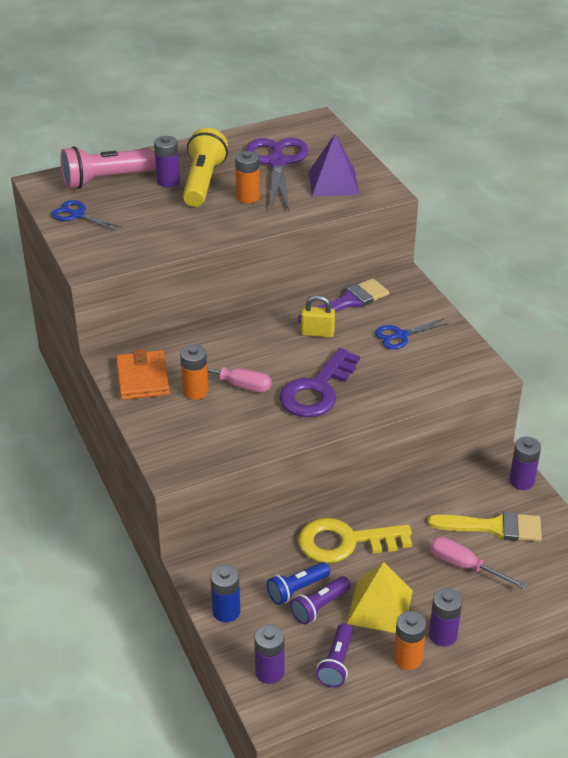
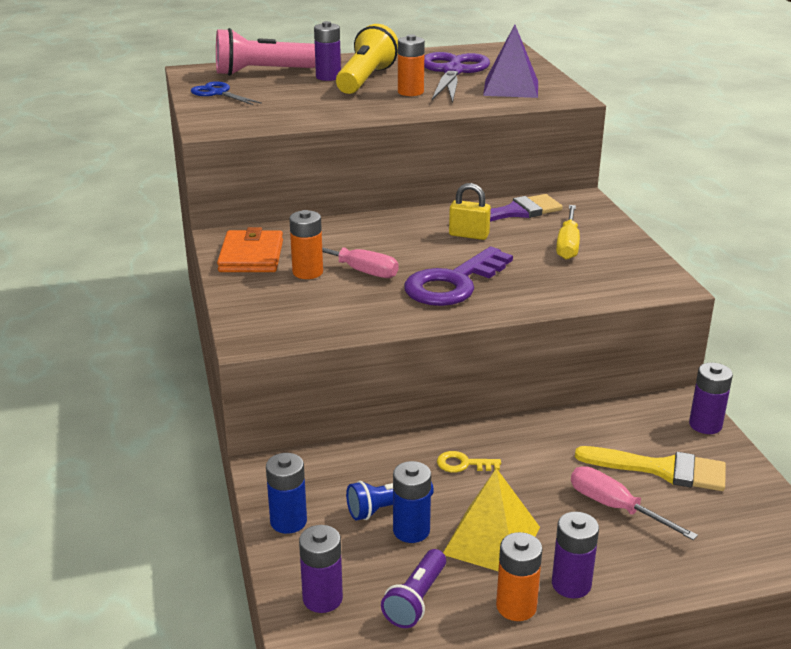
camera: 10 degrees right, 10 degrees down
(319, 606) = (411, 530): purple flashlight -> blue battery
(345, 542) = (463, 464): yellow key -> yellow key, size x0.43
(400, 335) = (568, 245): blue scissors -> yellow screwdriver

